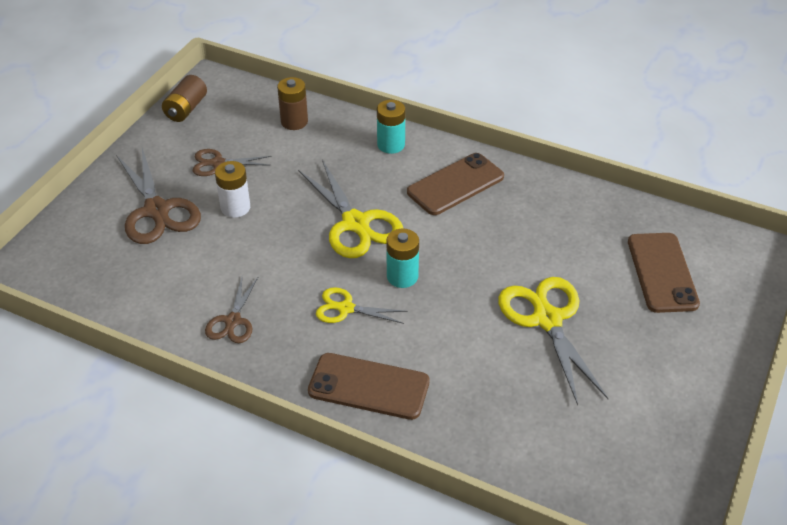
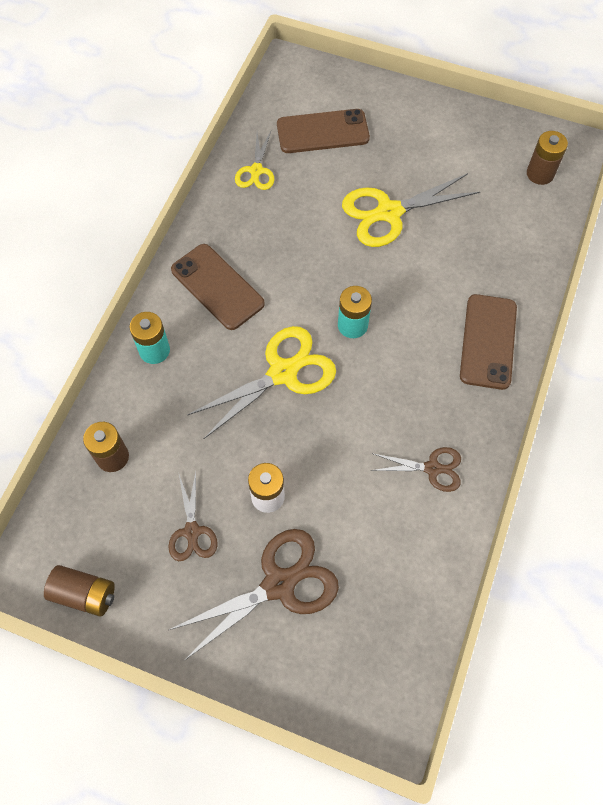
camera: 95 degrees left, 20 degrees up
(345, 308) = (400, 369): yellow scissors -> yellow scissors (256, 171)
(615, 480) = (540, 174): none -> brown battery

